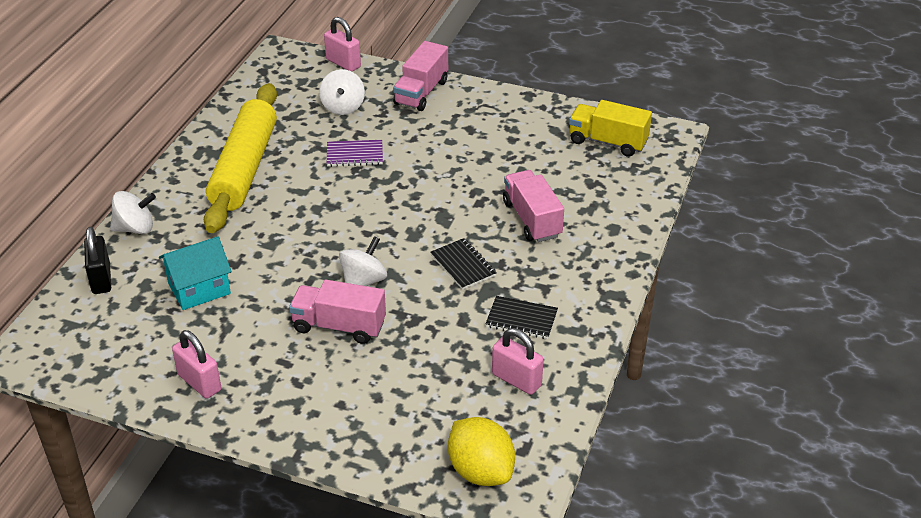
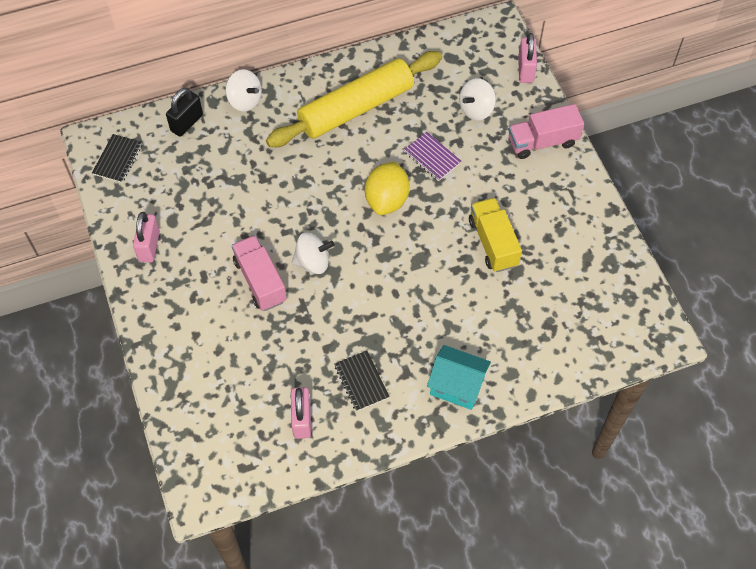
camera: 50 degrees right, 20 degrees up
(199, 289) = (224, 179): turquoise house -> turquoise house (457, 385)
(463, 265) = (382, 308): black notebook -> black notebook (118, 159)
(480, 471) = (205, 455): yellow lemon -> yellow lemon (387, 200)
(532, 219) = (470, 315): pink truck -> none
(608, 142) = (609, 301): yellow truck -> yellow truck (493, 243)

